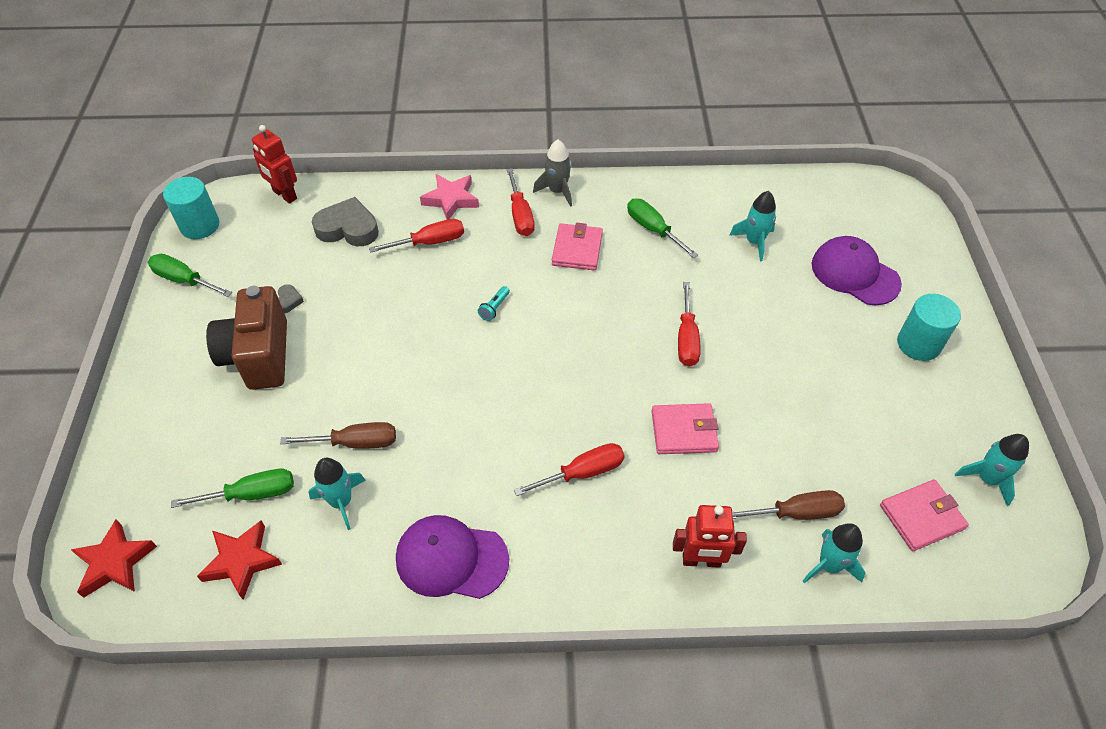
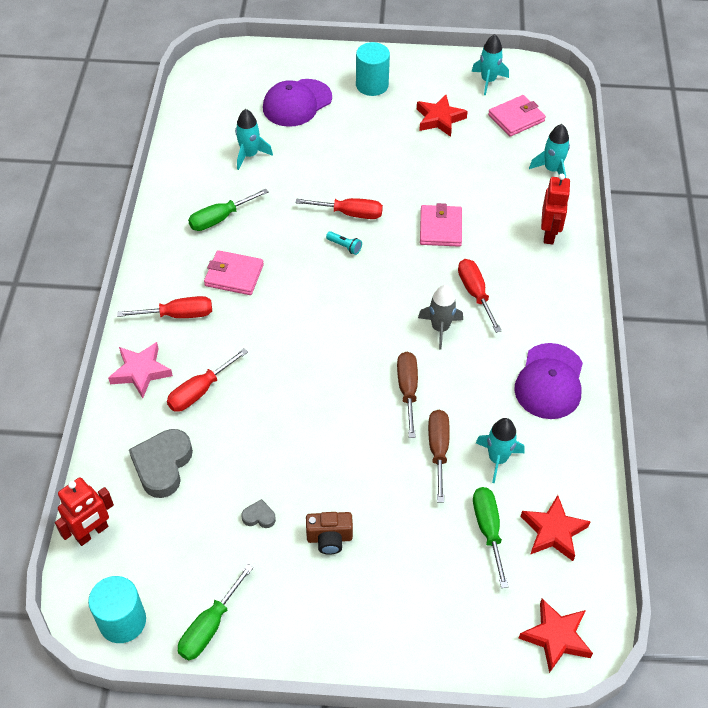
camera: 85 degrees left, 0 degrees up
(259, 356) = (329, 538): brown camera -> brown camera, size x0.51
(430, 242) = (200, 391): red screwdriver -> red screwdriver turned 120 degrees counterclockwise
(494, 308) = (296, 342): turquoise flashlight -> turquoise flashlight (344, 246)
(557, 191) = (151, 283): grey rocket -> grey rocket (440, 328)
(796, 513) = (512, 178): brown screwdriver -> brown screwdriver (407, 390)
(883, 422) = (439, 119): none -> red star
(921, 517) = (516, 118): pink wallet -> pink wallet turned 75 degrees clockwise

